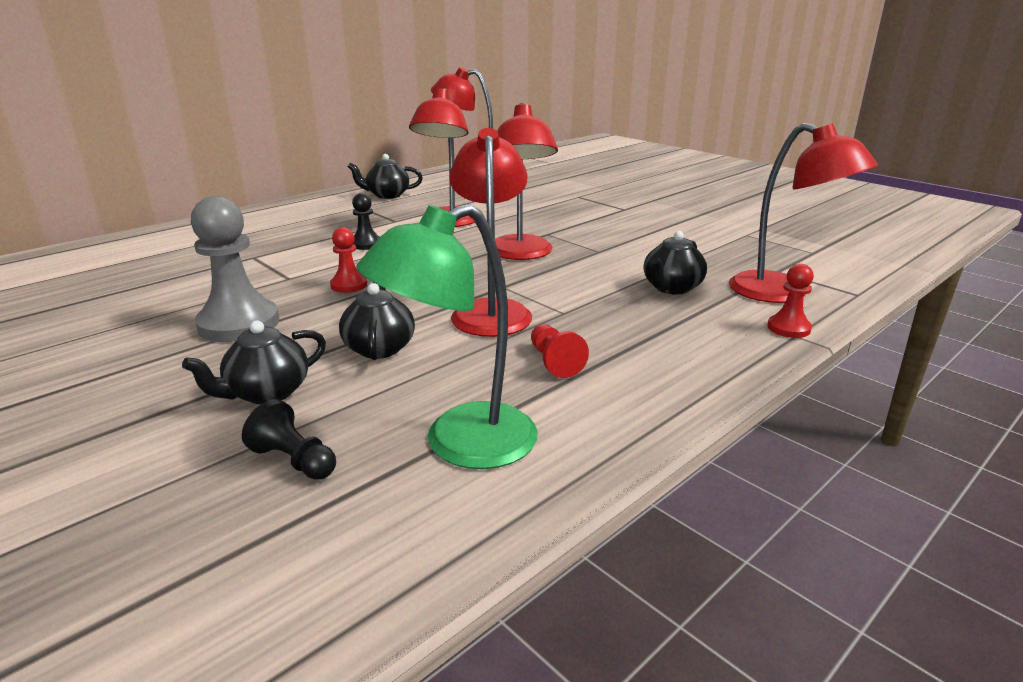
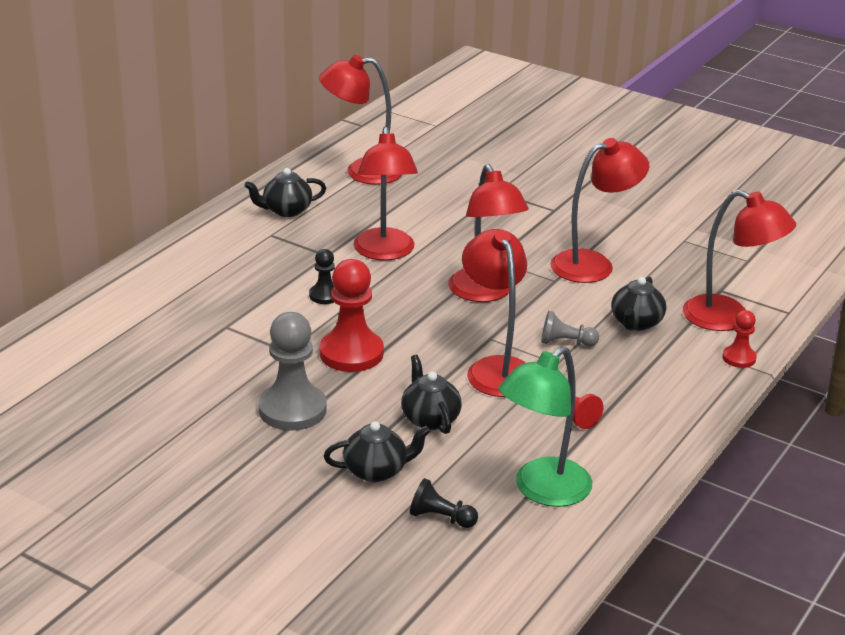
camera: 15 degrees left, 5 degrees up
(267, 393) = (376, 471): black teapot -> black teapot turned 135 degrees counterclockwise
(349, 285) = (351, 353): red pawn -> red pawn, size x1.92
(583, 297) = (565, 342): none -> grey pawn
(645, 243) = (593, 264): none -> red lamp

